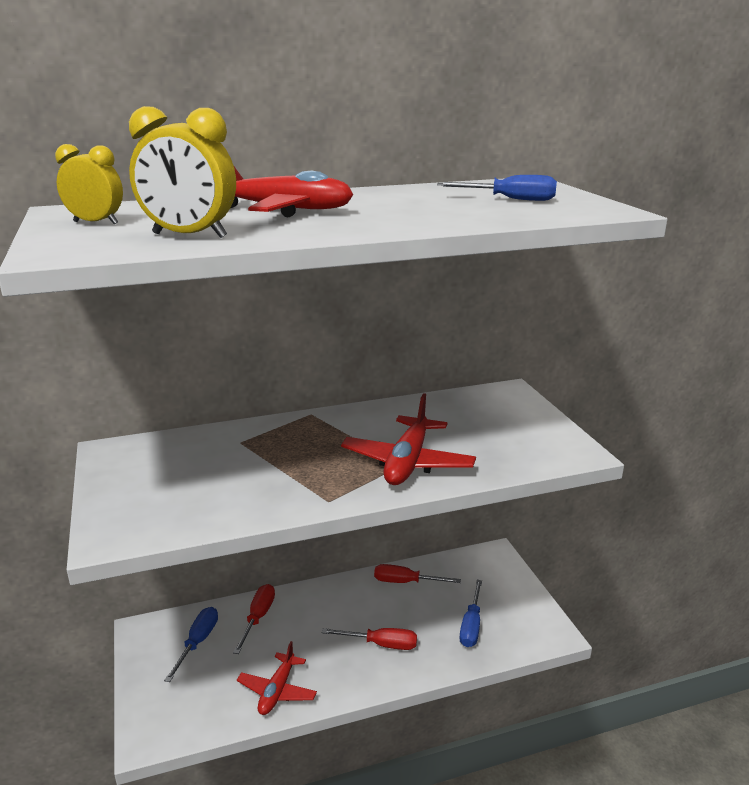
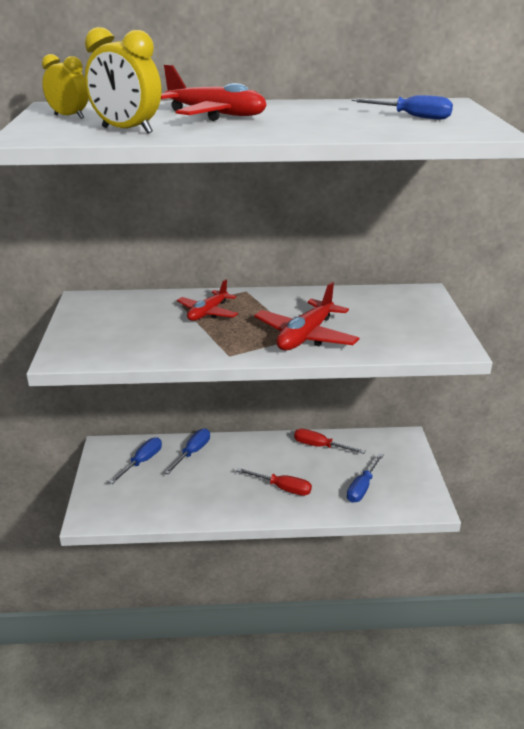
camera: 15 degrees right, 5 degrees up
(258, 618) = (192, 452): red screwdriver -> blue screwdriver
(277, 691) = (190, 505): red plane -> red plane (208, 313)

